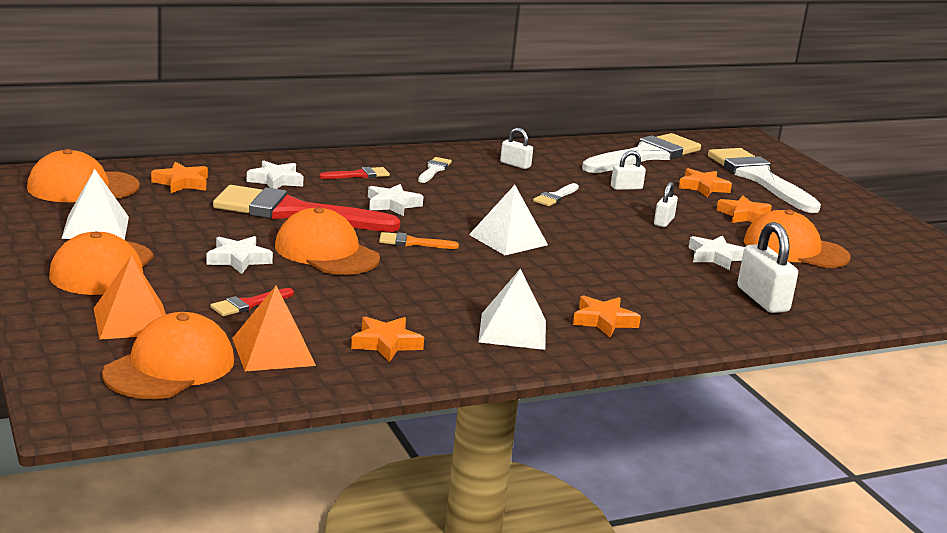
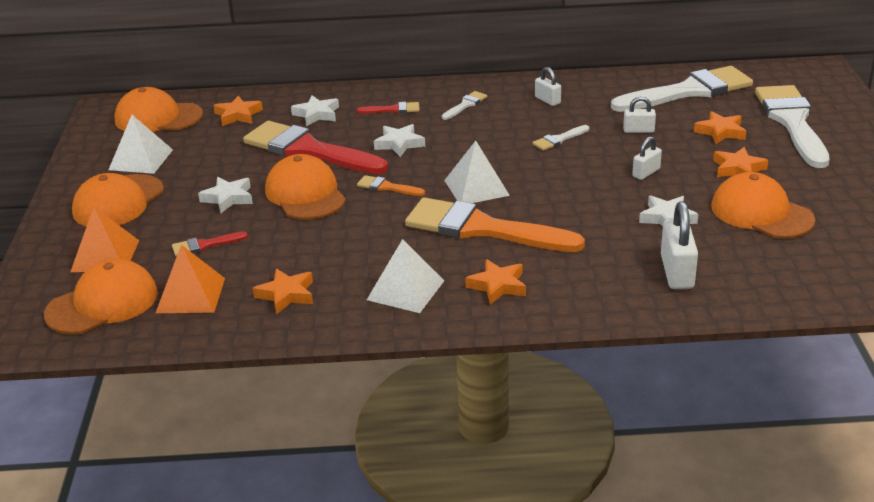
camera: 25 degrees right, 10 degrees up
(545, 274) = (482, 228): none -> orange brush

